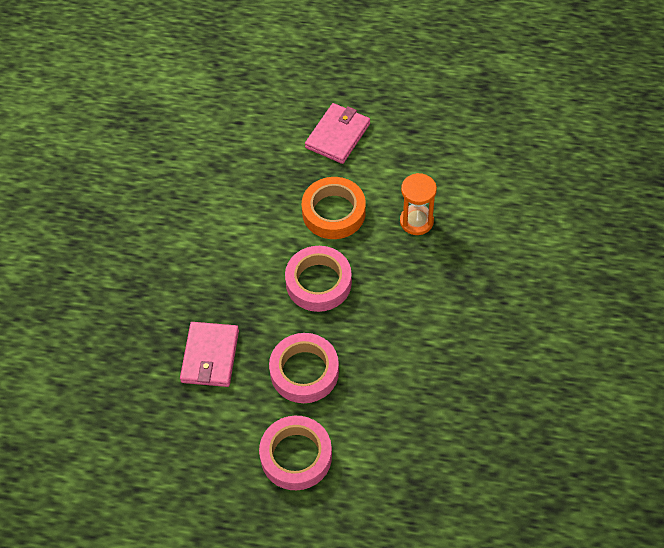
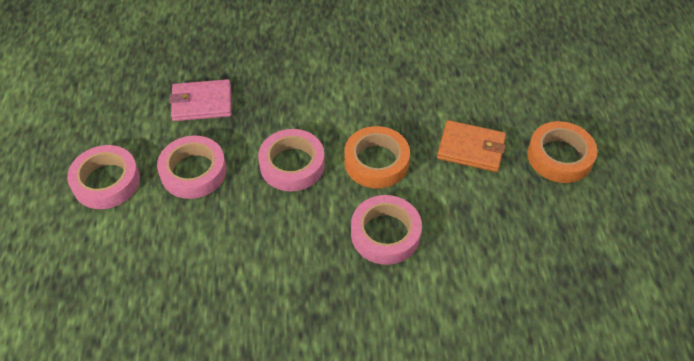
camera: 75 degrees right, 5 degrees down
(338, 135) = (471, 148): pink wallet -> orange wallet
(364, 74) = (559, 157): none -> orange tape
(416, 221) = (385, 234): orange hourglass -> pink tape

